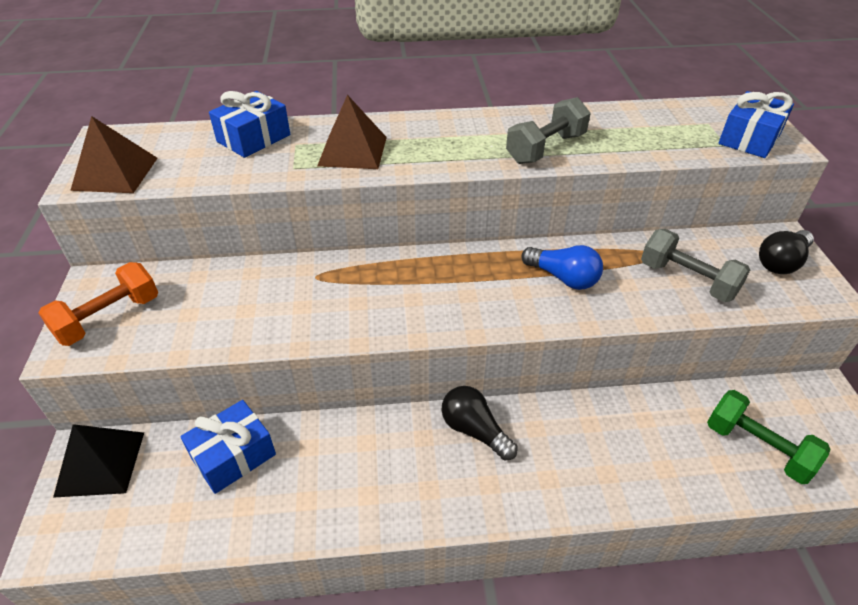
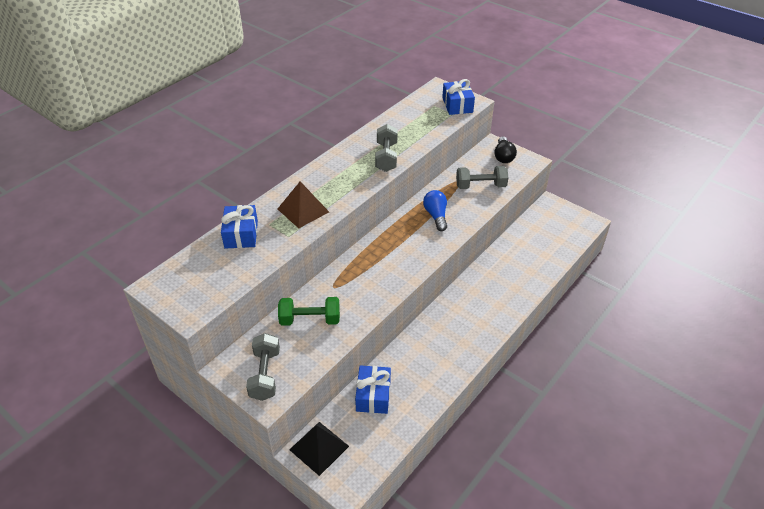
camera: 45 degrees left, 0 degrees up
(109, 318) = (265, 375): orange dumbbell -> grey dumbbell
(115, 173) = (200, 298): brown pyramid -> none
(474, 430) = (453, 309): black light bulb -> none
(563, 278) = (436, 216): blue light bulb -> blue light bulb turned 90 degrees counterclockwise
(757, 448) = (550, 241): green dumbbell -> green dumbbell (310, 320)

